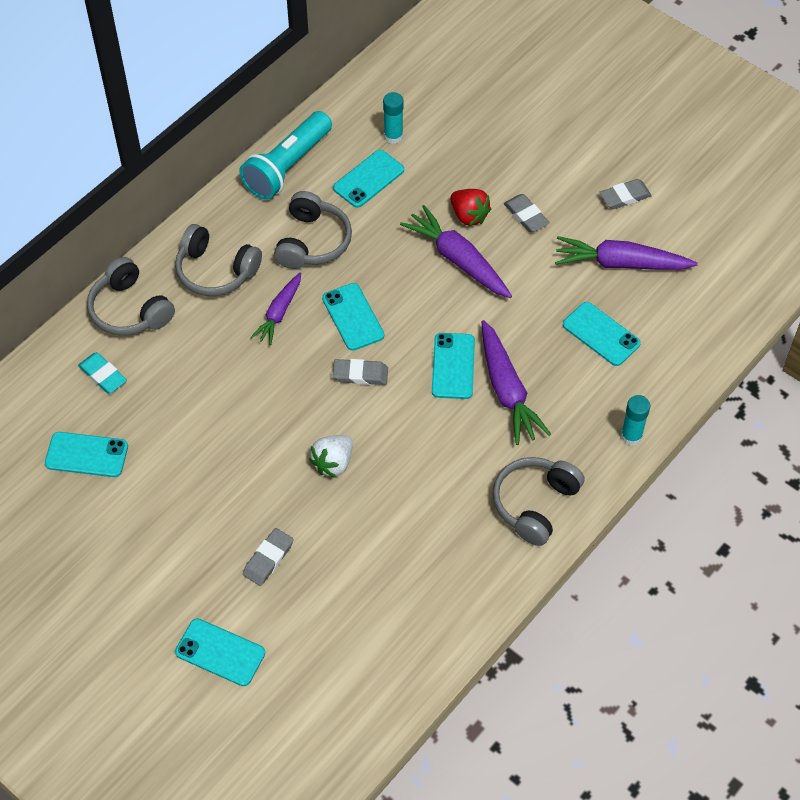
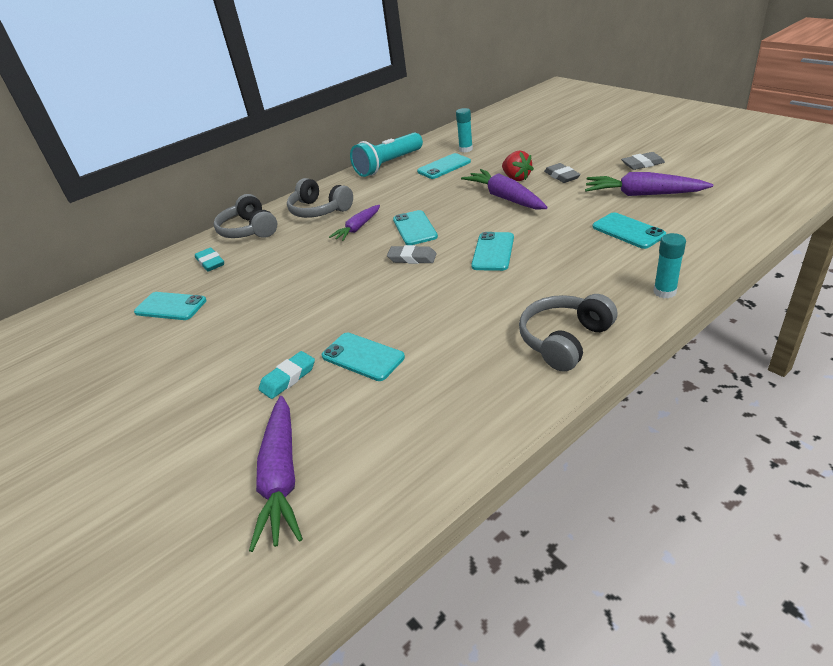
camera: 15 degrees right, 20 degrees down
(220, 652) = (206, 455): turquoise phone -> turquoise phone (362, 357)
(268, 559) = (288, 378): grey eraser -> turquoise eraser
(312, 242) = (395, 194): grey headphones -> none
(333, 463) = (372, 311): white strawberry -> none
(507, 390) = (540, 264): purple carrot -> purple carrot (281, 478)

